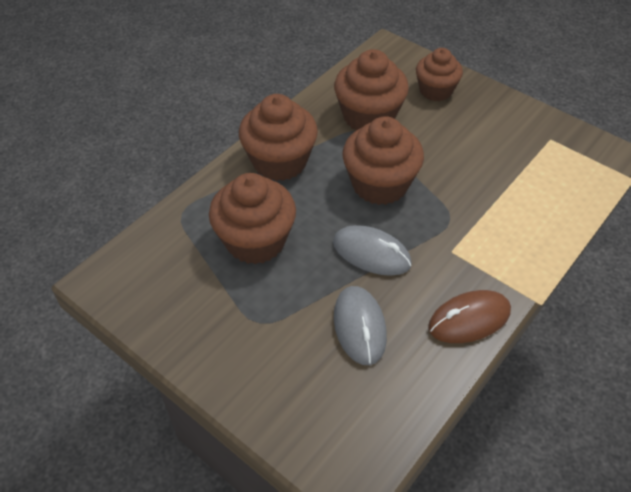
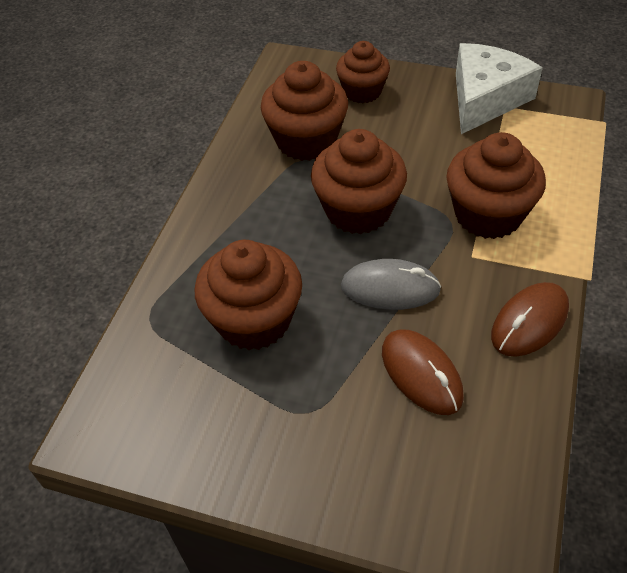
camera: 20 degrees left, 0 degrees up
(280, 161) = (234, 221): brown cupcake -> brown cupcake (488, 215)
(359, 326) = (421, 374): grey mouse -> brown mouse
(537, 127) = (485, 99): none -> white cheese

